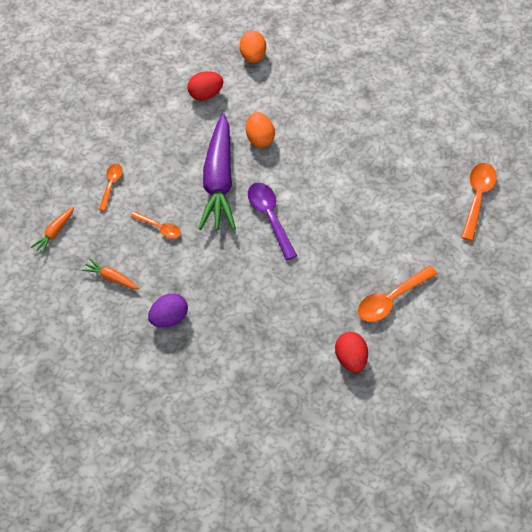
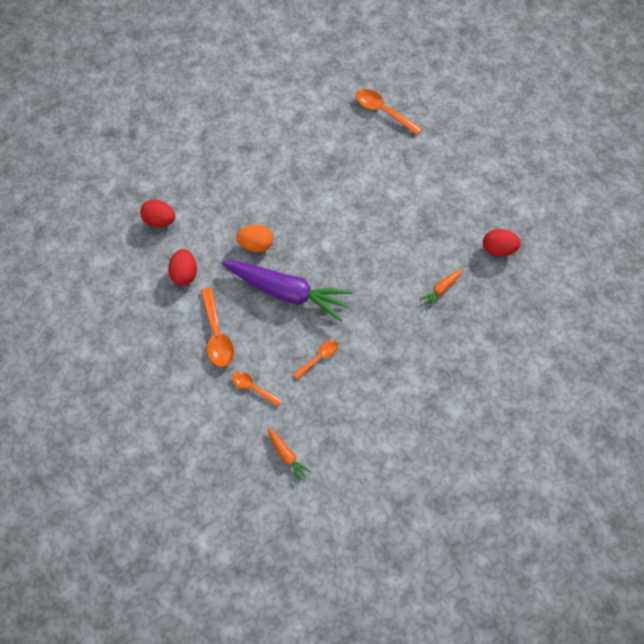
camera: 70 degrees left, 5 degrees up
(112, 278) = (357, 415): orange carrot -> orange carrot (441, 289)
(169, 317) = (416, 376): purple egg -> none
(253, 56) = (160, 221): orange egg -> red egg
(269, 217) = (343, 264): purple spoon -> none
(391, 299) = (454, 203): orange spoon -> orange spoon (217, 334)

